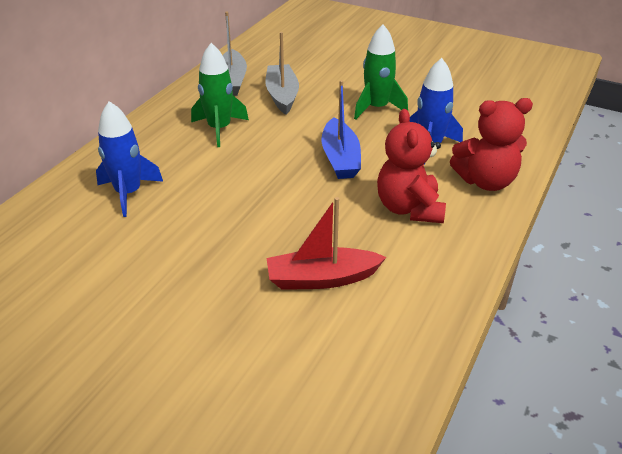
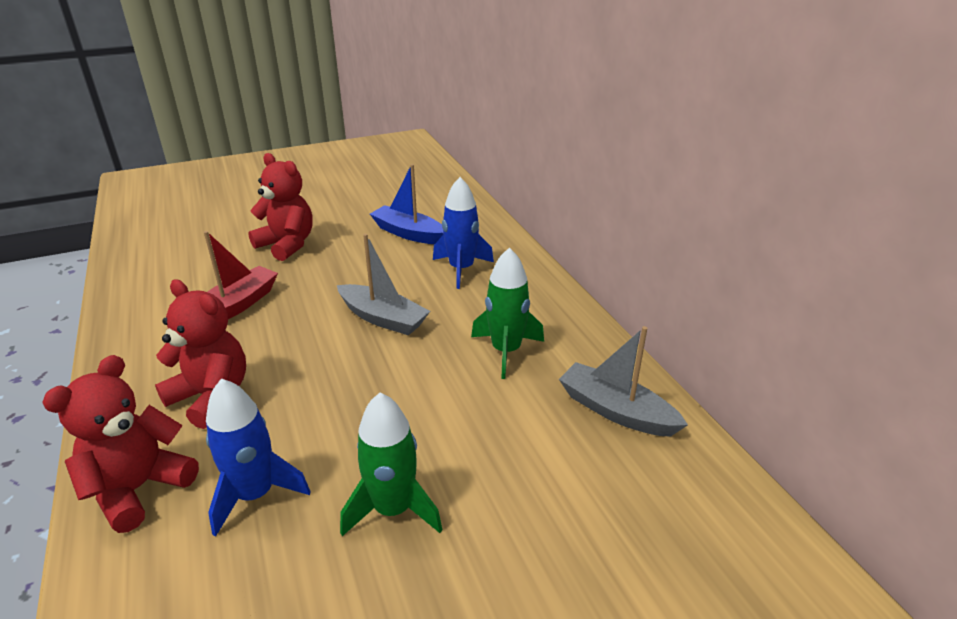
camera: 130 degrees right, 5 degrees down
(189, 333) = (287, 245): none -> red teddy bear
(282, 95) = (530, 435): grey boat -> grey boat (383, 318)
(340, 158) = (343, 402): blue boat -> blue boat (408, 233)

